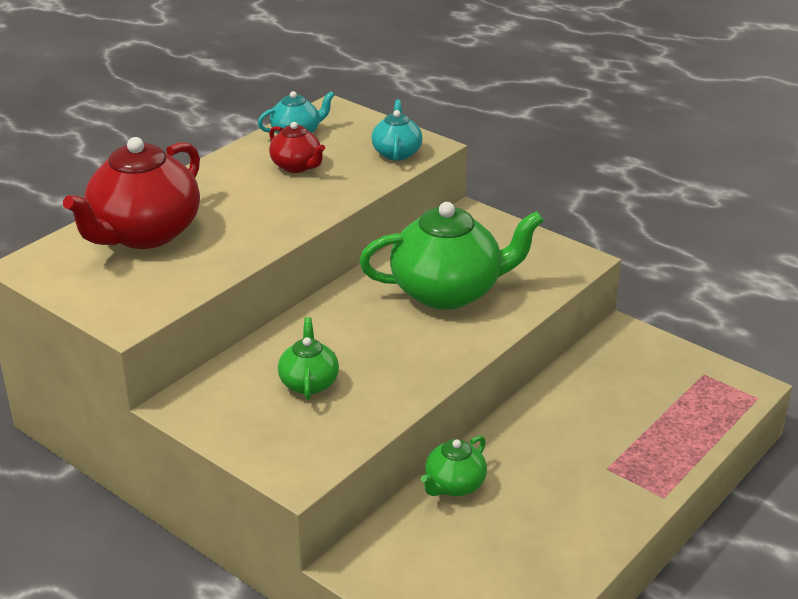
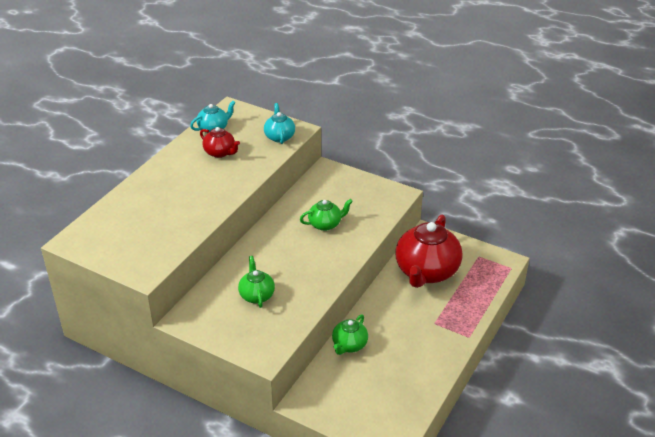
camera: 10 degrees left, 5 degrees up
(144, 234) = (138, 211): red teapot -> red teapot (426, 272)
(448, 291) = (325, 224): green teapot -> green teapot, size x0.50

